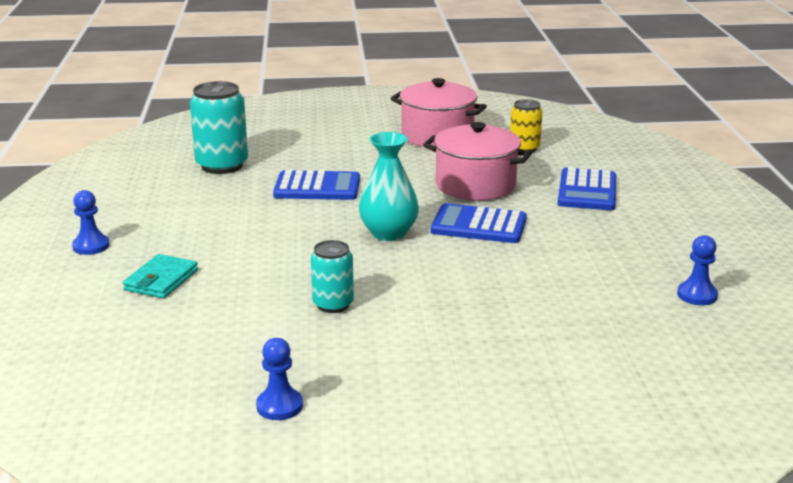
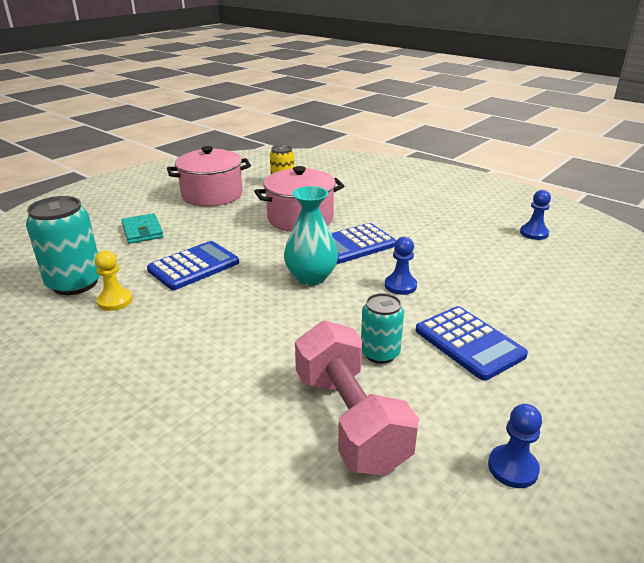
camera: 45 degrees left, 5 degrees up
(91, 246) = (68, 428): blue pawn -> blue pawn (400, 286)
(161, 280) = (207, 419): turquoise wallet -> turquoise wallet (142, 231)
(226, 188) = (115, 301): none -> yellow pawn
(236, 326) = (350, 420): none -> pink dumbbell
(587, 191) = (367, 196): blue calculator -> blue calculator (469, 343)

